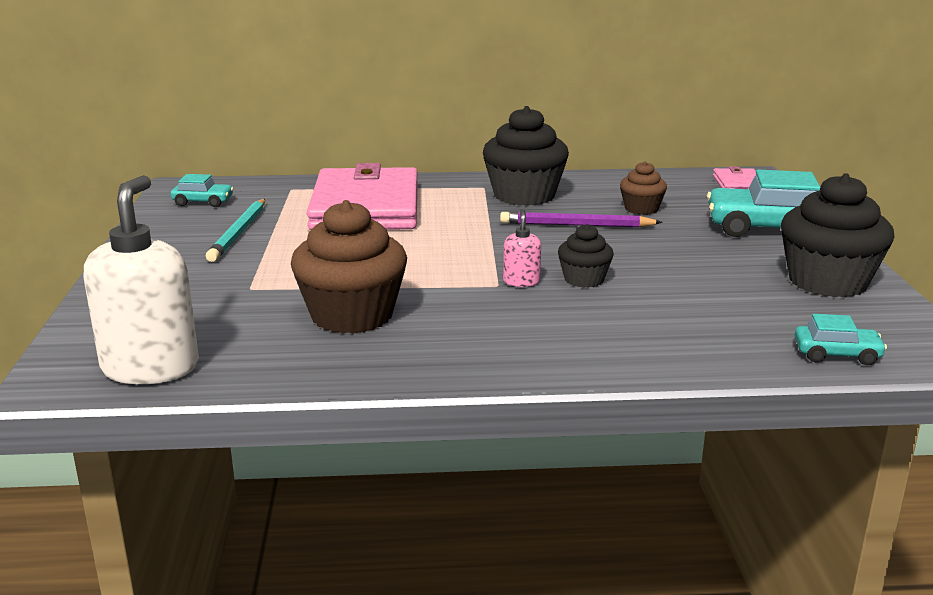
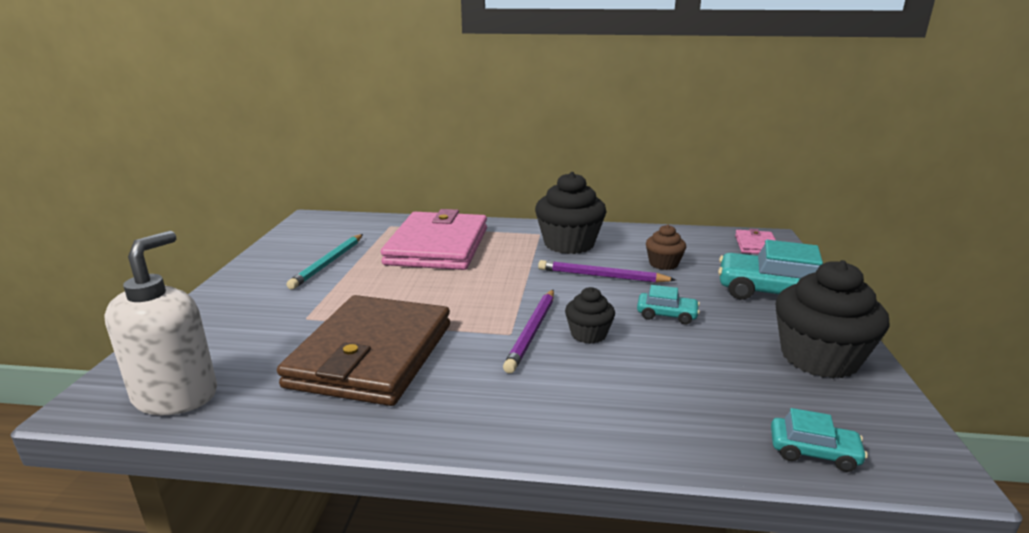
camera: 10 degrees right, 0 degrees up
(203, 202) = (319, 233): turquoise car -> turquoise car (666, 315)
(352, 315) = (371, 355): brown cupcake -> brown wallet
(521, 281) = (532, 331): pink soap dispenser -> purple pencil

